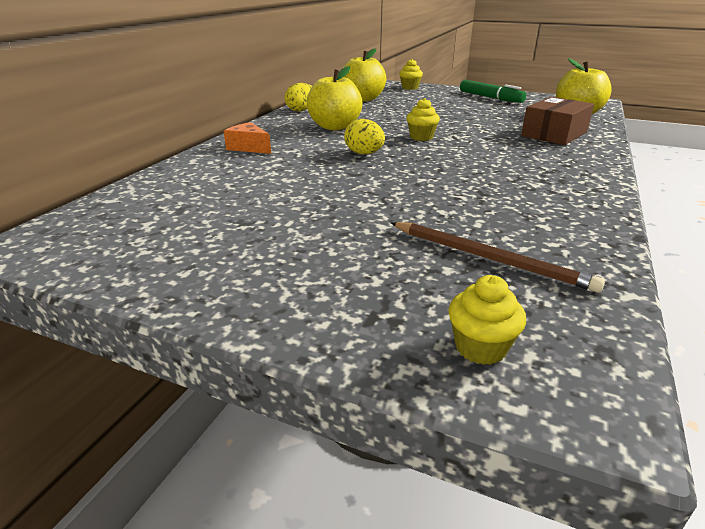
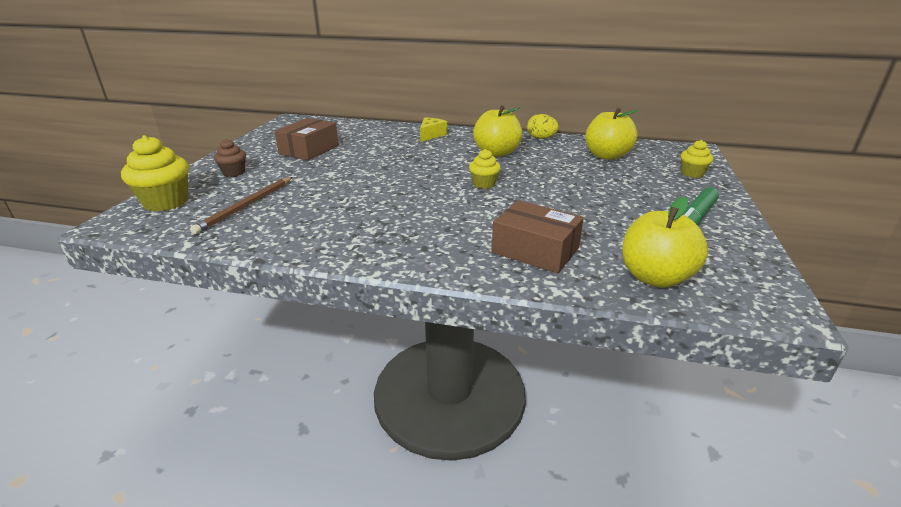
camera: 80 degrees right, 0 degrees up
(249, 147) = (431, 135): orange cheese -> yellow cheese
(250, 220) = (309, 150): none -> brown box
(336, 284) = (234, 173): none -> brown cupcake
(364, 154) = (428, 167): yellow egg -> none
(480, 347) = (166, 202): yellow cupcake -> yellow cupcake, size x1.74

